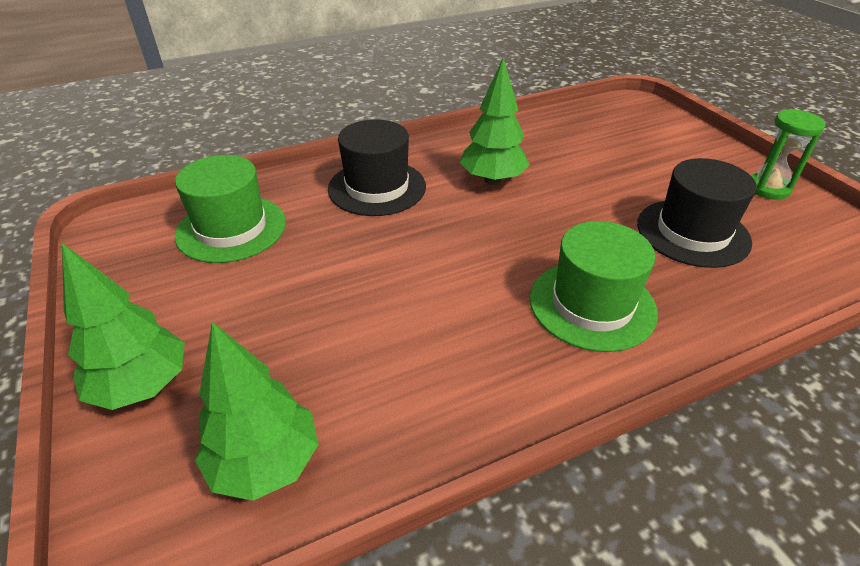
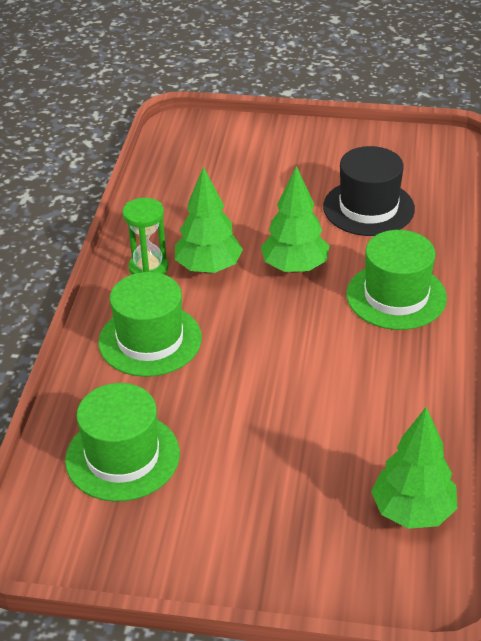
camera: 55 degrees left, 0 degrees up
(142, 386) = (289, 562): green tree -> green tree (294, 267)
(377, 187) = (150, 340): black hat -> green hat
(768, 188) = (356, 143): green hourglass -> green hourglass (148, 268)

